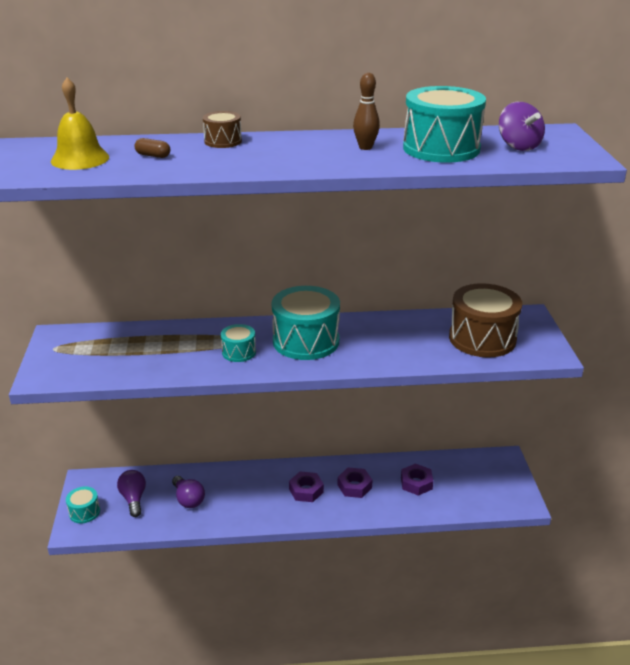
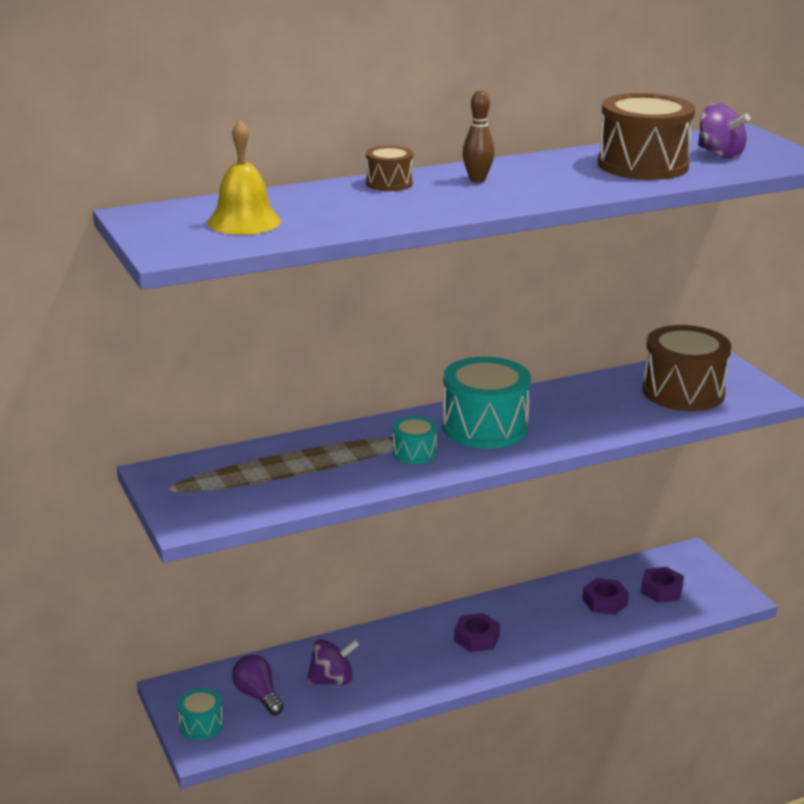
camera: 20 degrees left, 5 degrees down
(153, 155) = (328, 208): brown capsule -> none
(188, 499) = (332, 680): purple light bulb -> purple spinning top
(354, 486) = (533, 621): purple nut -> purple nut (661, 590)
(365, 147) = (560, 173): brown bowling pin -> brown bowling pin (477, 179)
(441, 148) = (643, 165): turquoise drum -> brown drum

